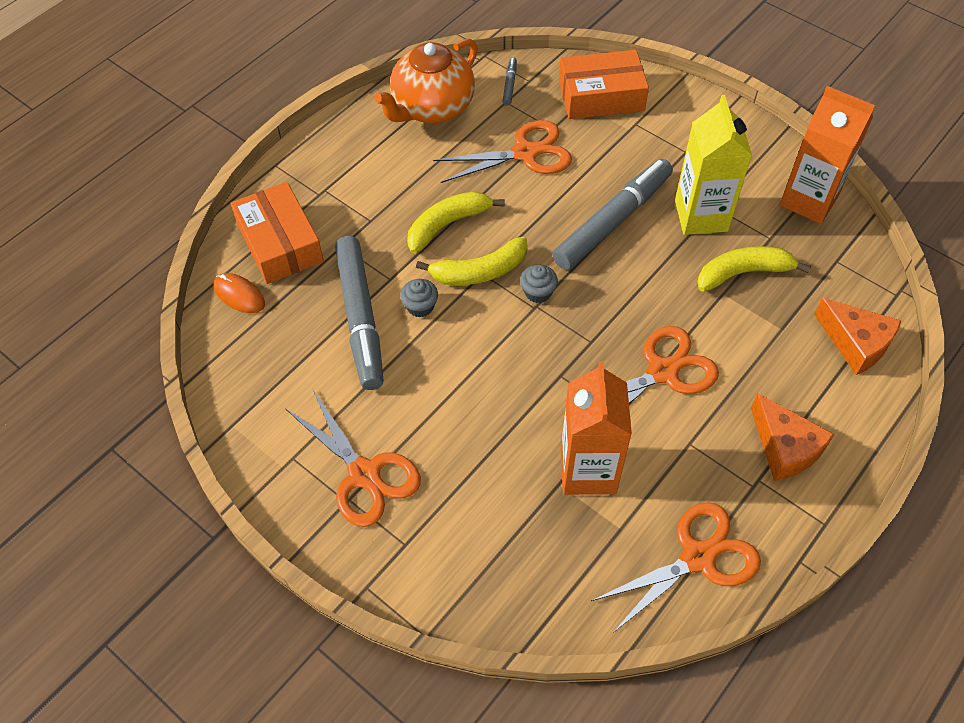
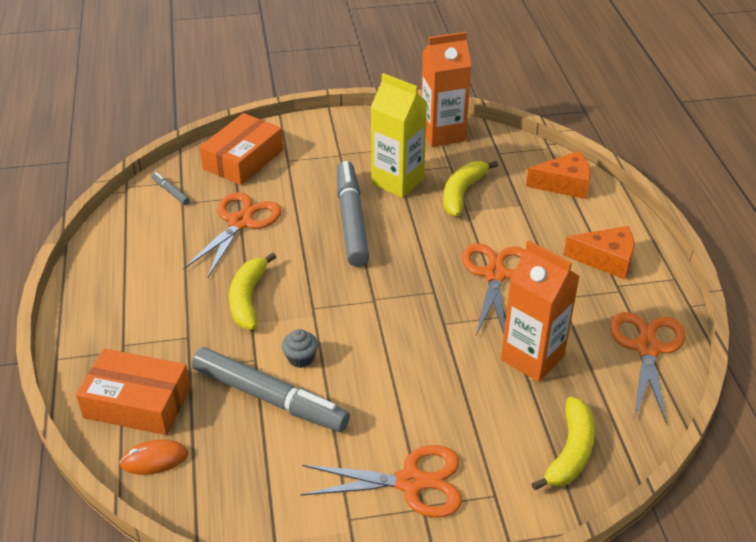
camera: 50 degrees left, 15 degrees down
(432, 107) = (132, 240): orange teapot -> none
(479, 271) = (310, 308): yellow banana -> yellow banana (570, 452)
(538, 292) = (364, 291): grey cupcake -> none

